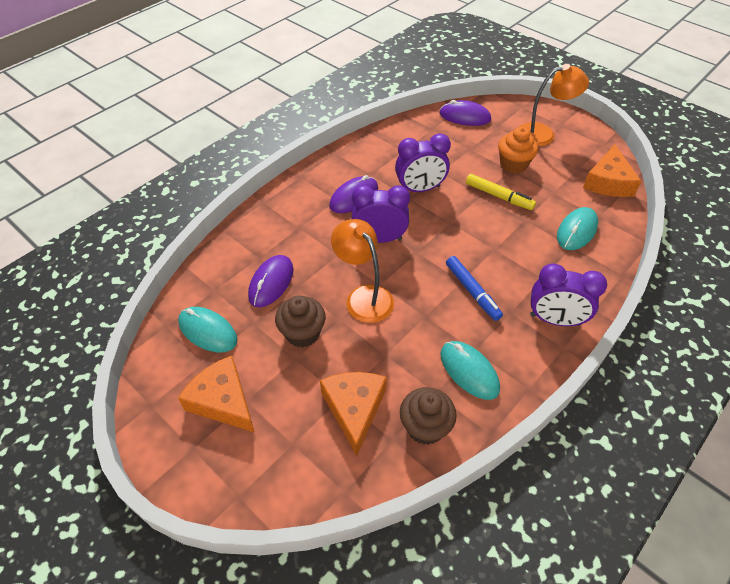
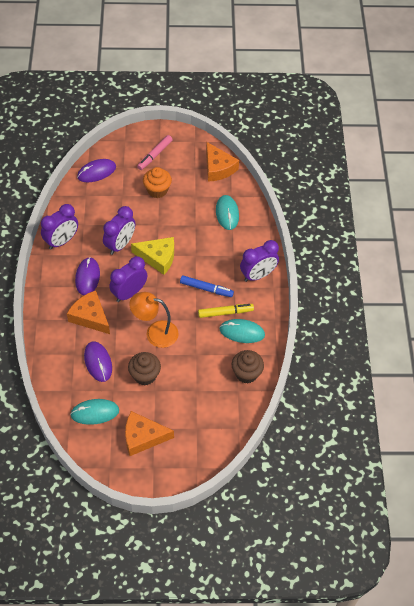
camera: 45 degrees left, 5 degrees up
(354, 409) = (208, 391): orange cheese -> orange cheese (90, 317)
(365, 152) = (61, 241): none -> purple clock
(448, 225) = (158, 258): none -> yellow cheese
(498, 196) = (168, 219): yellow marker -> yellow marker (225, 313)
(543, 134) = (155, 155): orange lamp -> pink marker

